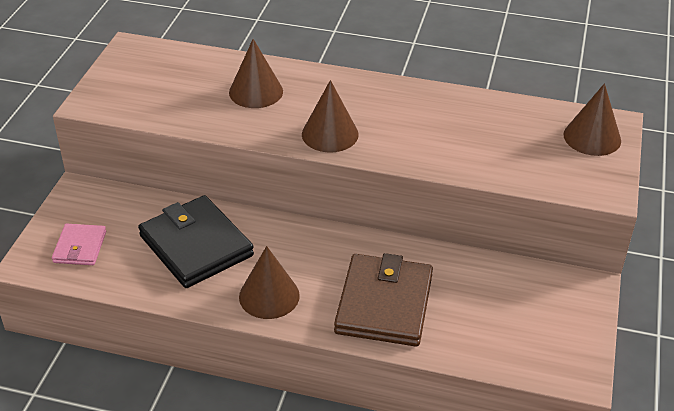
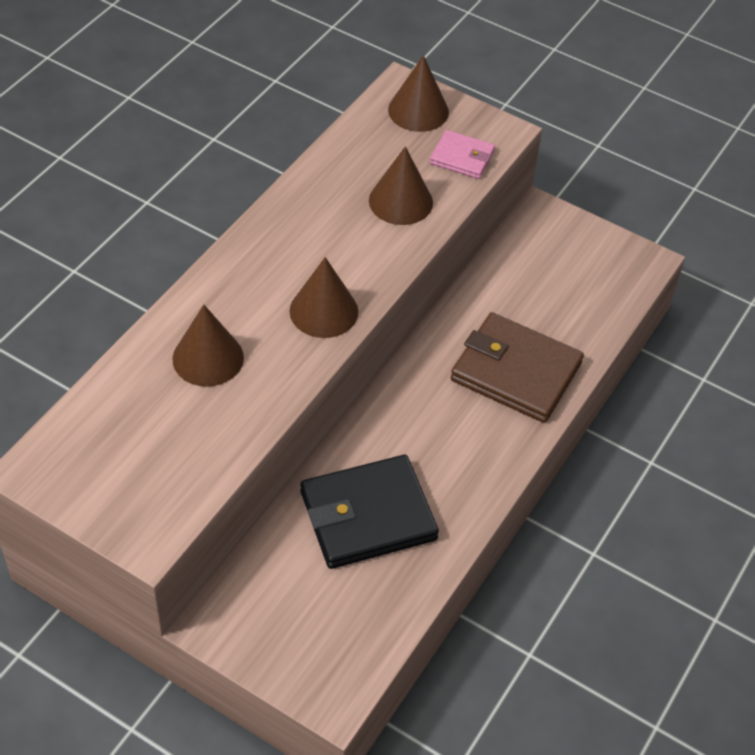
camera: 75 degrees left, 10 degrees up
(80, 247) = (325, 637): pink wallet -> pink wallet (462, 157)
(269, 296) = (472, 465): brown cone -> brown cone (400, 201)

